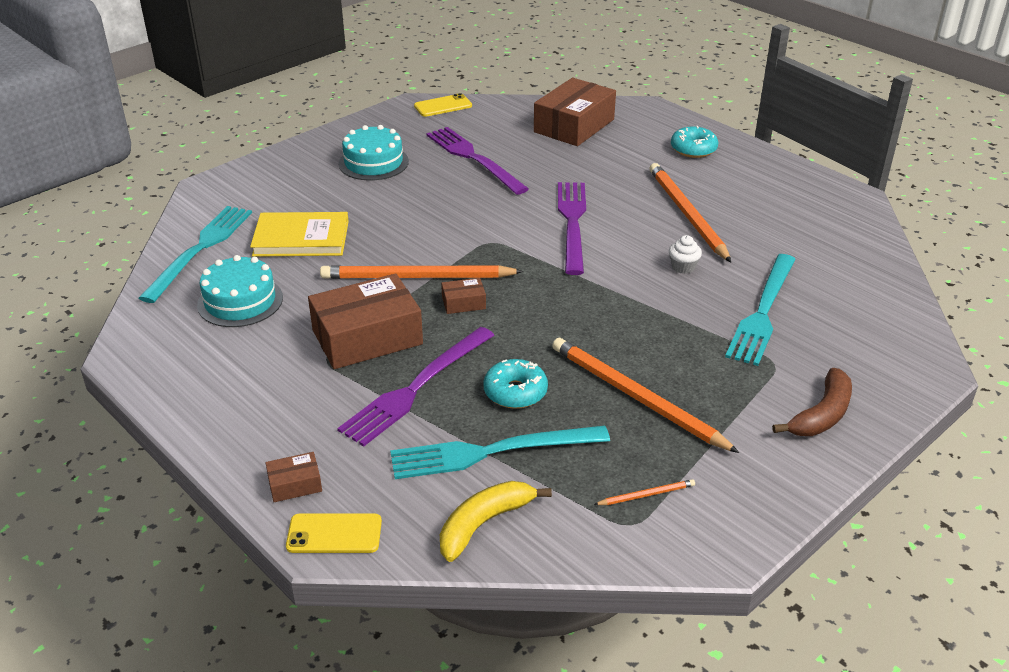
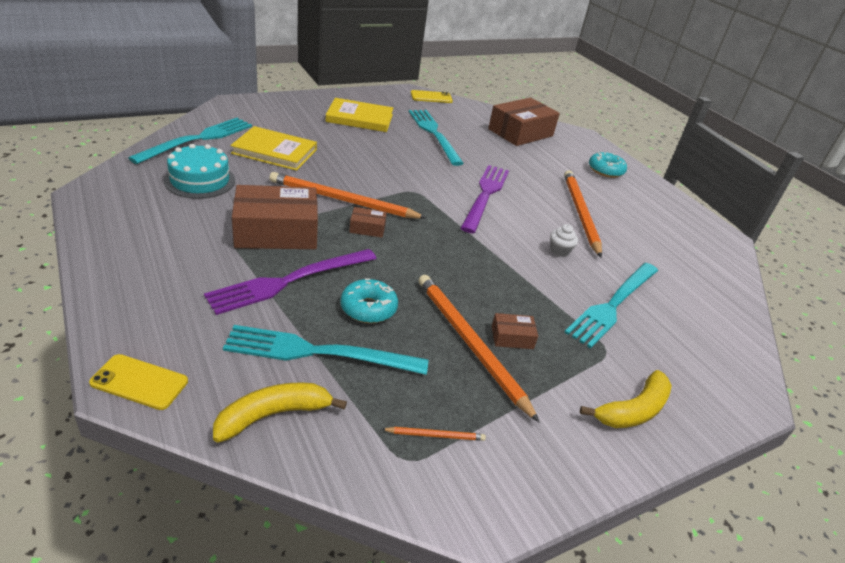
camera: 10 degrees right, 0 degrees up
(295, 484) = (138, 329): brown box -> brown box (512, 337)
(373, 162) = (359, 118): turquoise cake -> yellow book
(474, 159) = (434, 134): purple fork -> turquoise fork
(822, 415) = (633, 410): brown banana -> yellow banana

